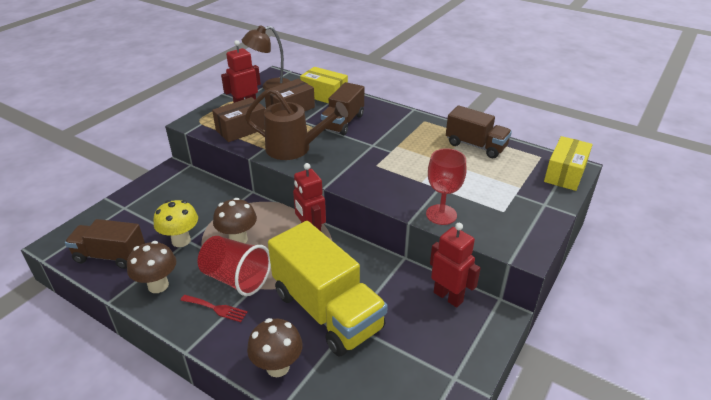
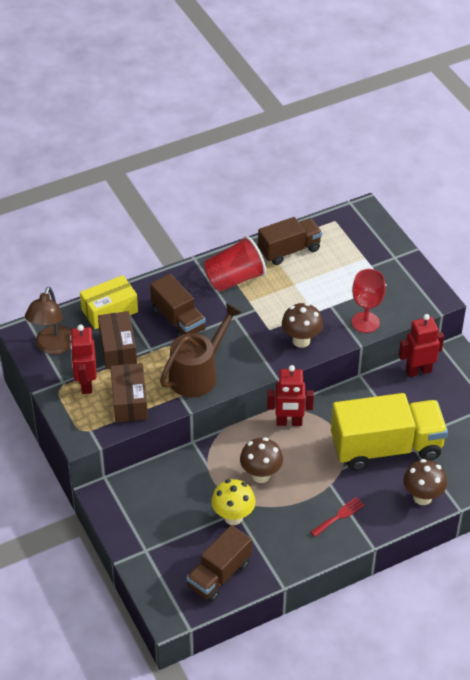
camera: 60 degrees left, 10 degrees up
(158, 285) = (285, 548): brown mushroom -> brown mushroom (301, 340)
(236, 278) = (312, 492): red cup -> red cup (234, 279)
(565, 173) = (367, 221): yellow box -> none

